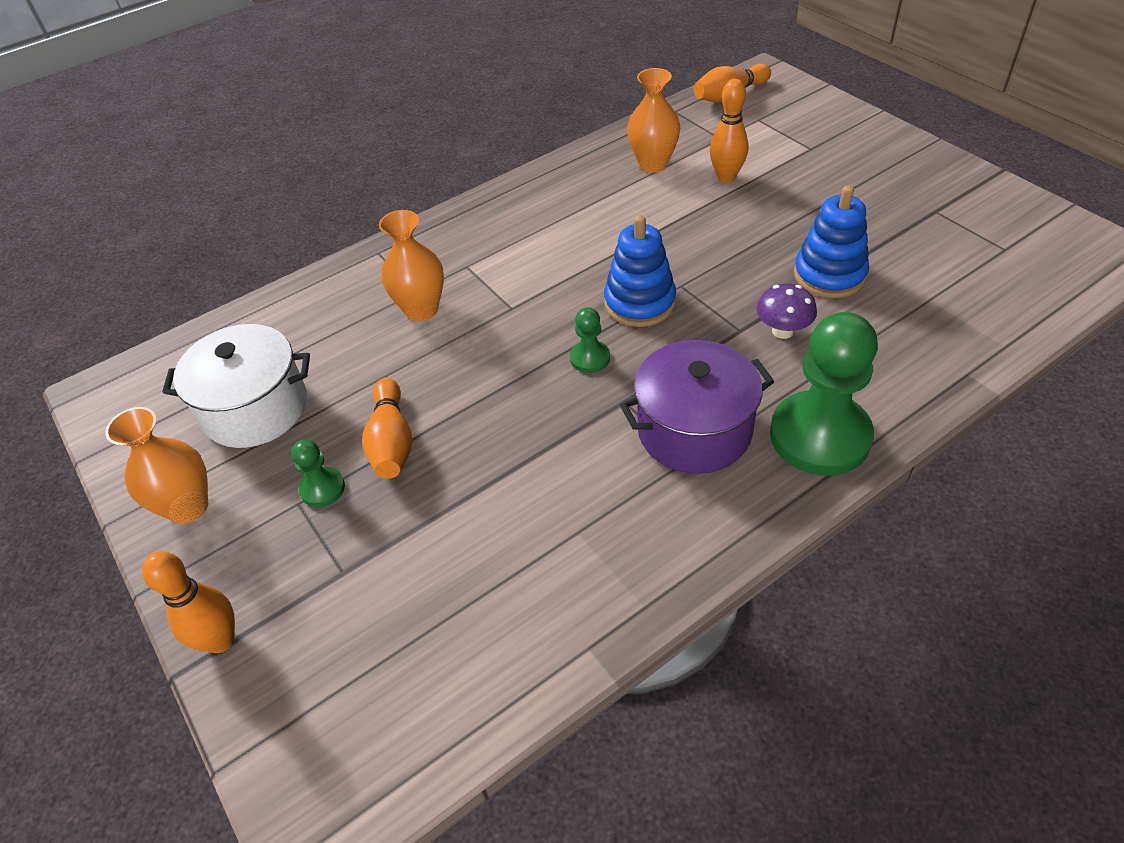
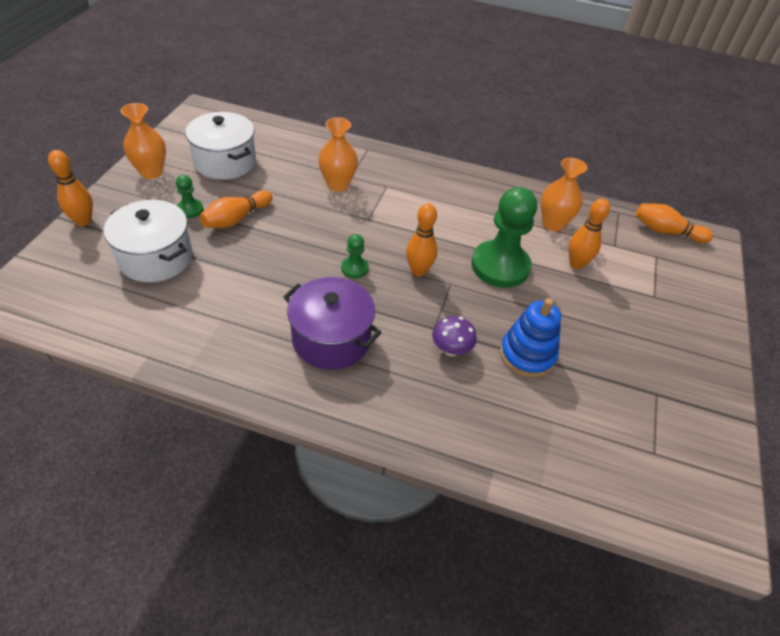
camera: 45 degrees right, 0 degrees up
(392, 568) = (156, 258): none -> white pot
(639, 303) = (418, 271): blue stacking toy -> orange bowling pin
(819, 436) = (371, 403): green pawn -> green pawn (500, 266)

